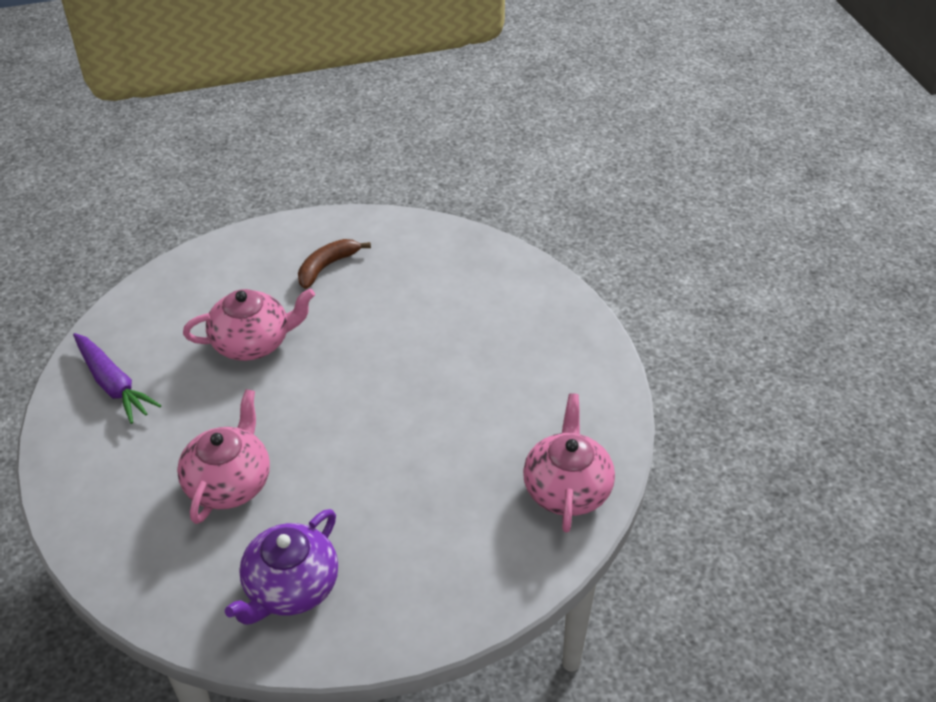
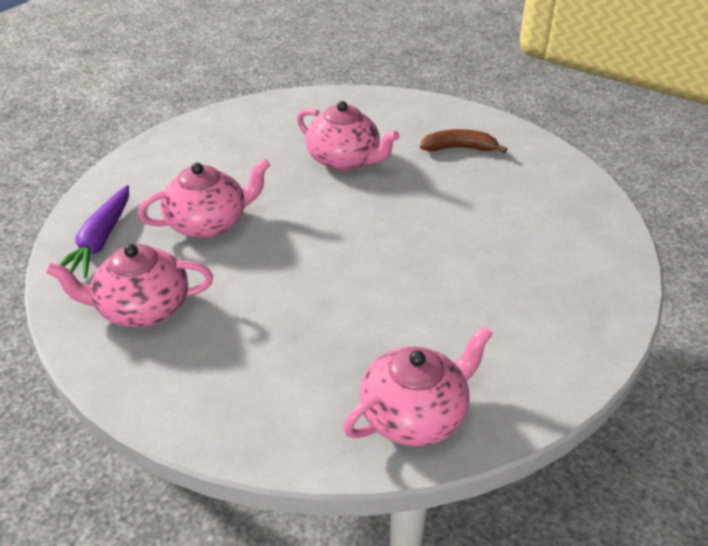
camera: 50 degrees right, 5 degrees down
(113, 384) = (237, 130): purple carrot -> purple carrot (100, 240)
(290, 587) = (142, 308): purple teapot -> pink teapot

